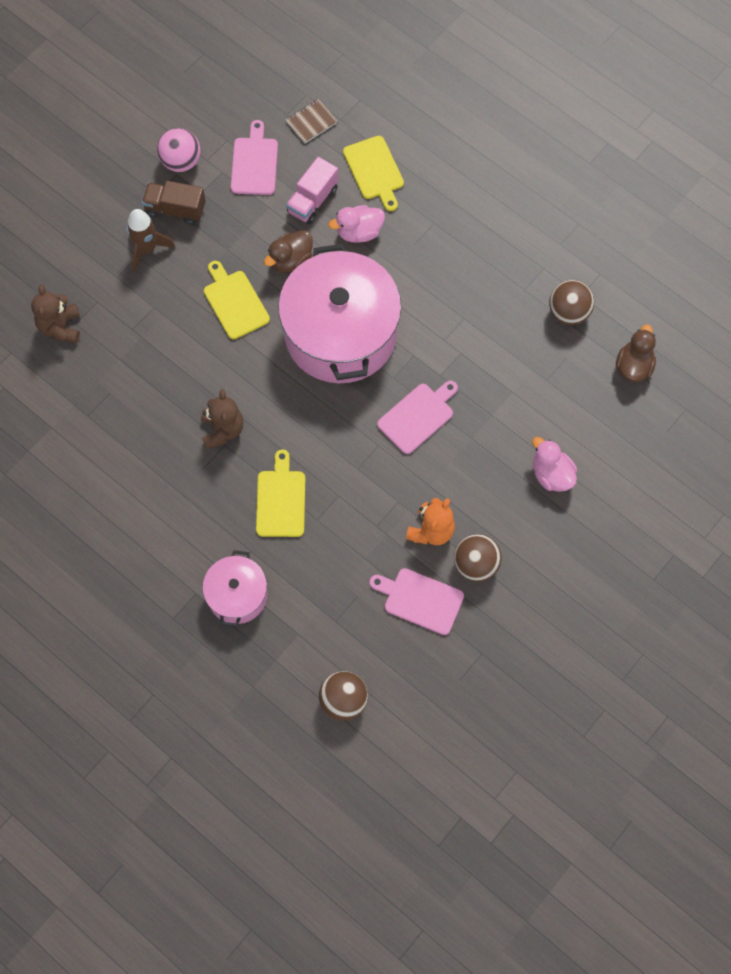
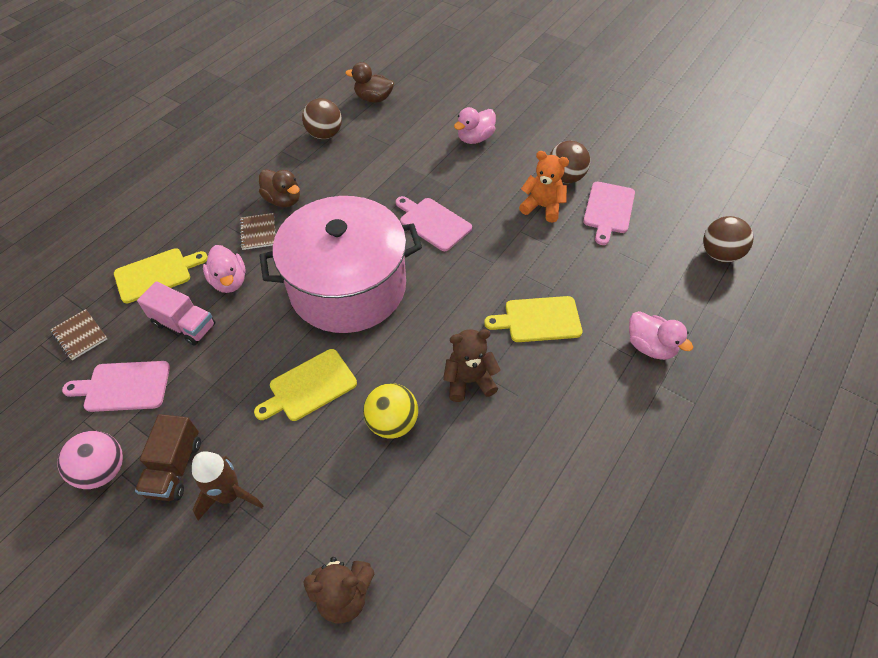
camera: 95 degrees left, 15 degrees down
(191, 365) = (392, 422): none -> yellow ball
(237, 595) = (650, 346): pink pot -> pink duck
(290, 260) = (258, 338): brown duck -> brown duck (283, 200)
(420, 253) = (258, 232): none -> brown notebook

